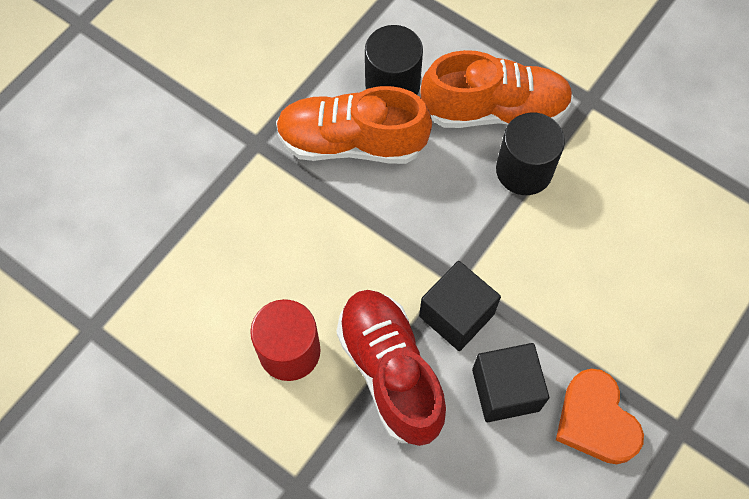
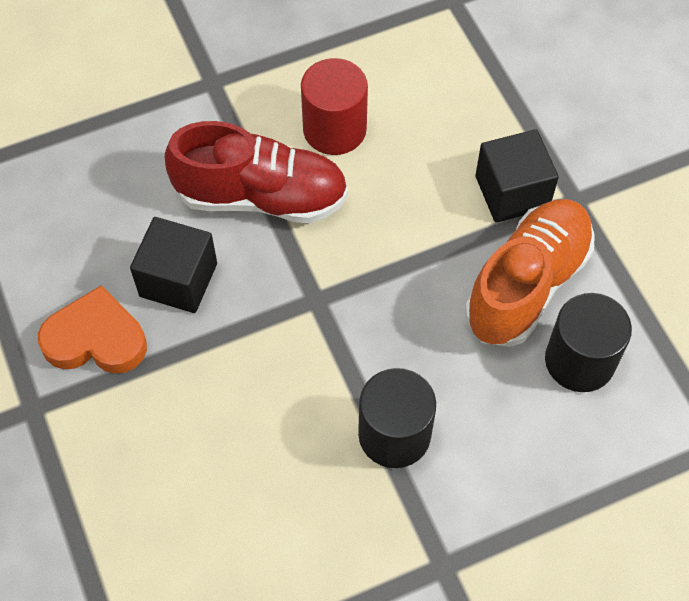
camera: 120 degrees right, 5 degrees down
(456, 315) = (277, 279): black cube -> black cube (512, 192)
(494, 110) = (488, 449): orange shoe -> none

